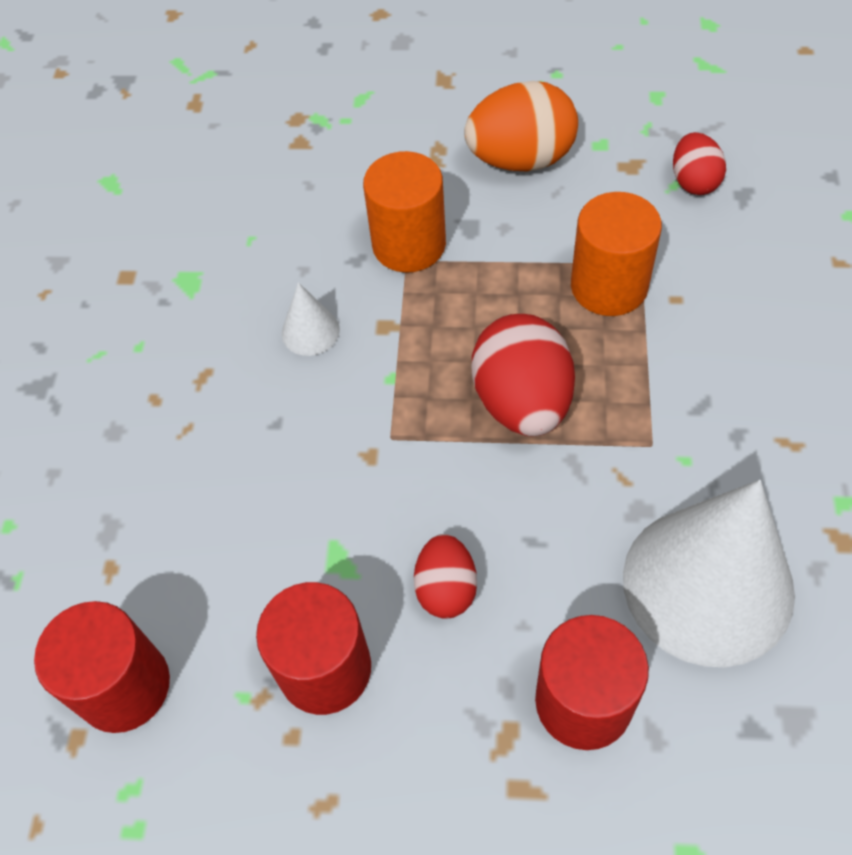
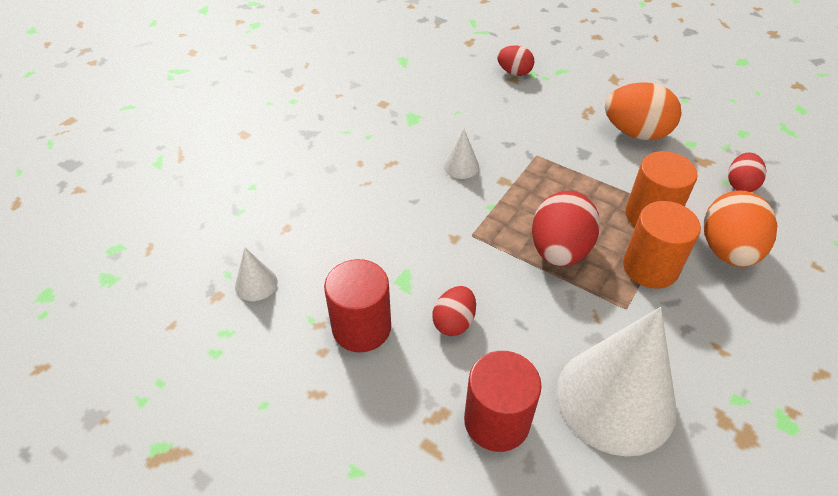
camera: 25 degrees right, 10 degrees down
(124, 686) = (256, 284): red cylinder -> white cone
(295, 130) = (514, 72): none -> red egg
(409, 244) = (543, 148): orange cylinder -> orange cylinder (650, 267)
(728, 293) = (727, 250): none -> orange egg

